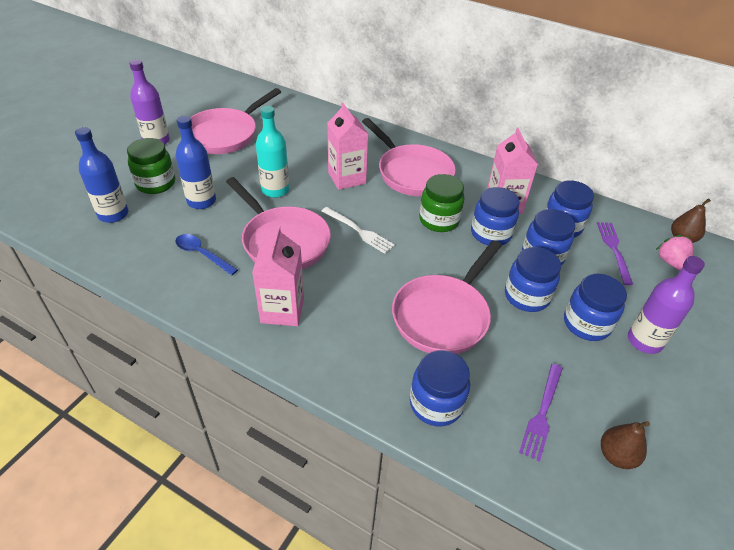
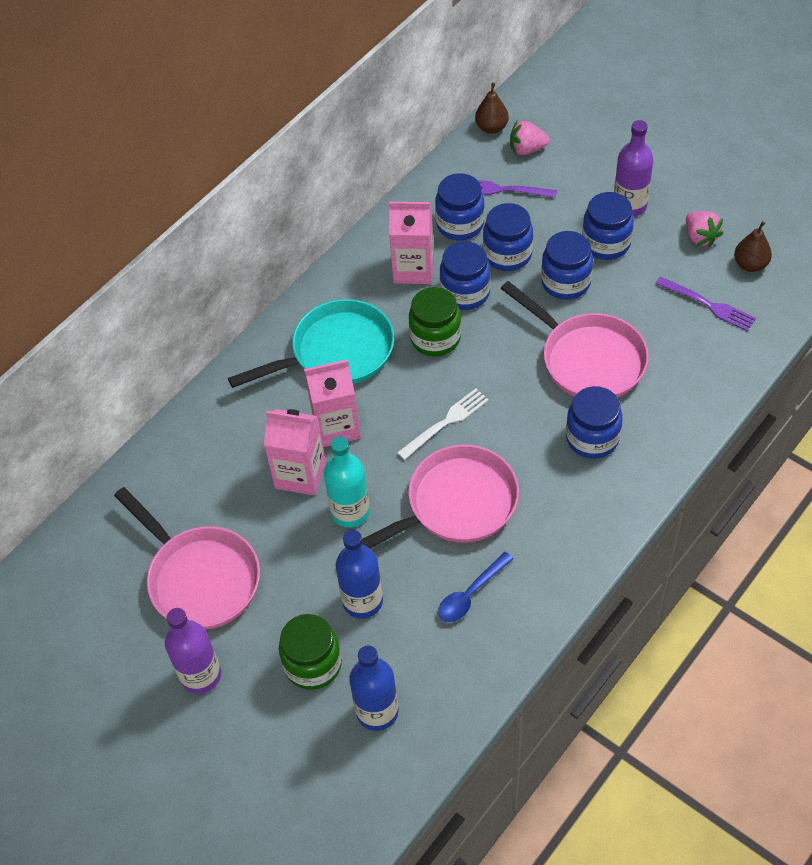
camera: 75 degrees left, 10 degrees up
(282, 310) = (571, 507): pink carton -> pink carton (300, 474)
(411, 173) = (336, 352): pink pan -> turquoise pan
(436, 404) = (696, 383): blue jar -> blue jar (592, 438)
(633, 404) = (700, 237): none -> pink strawberry

